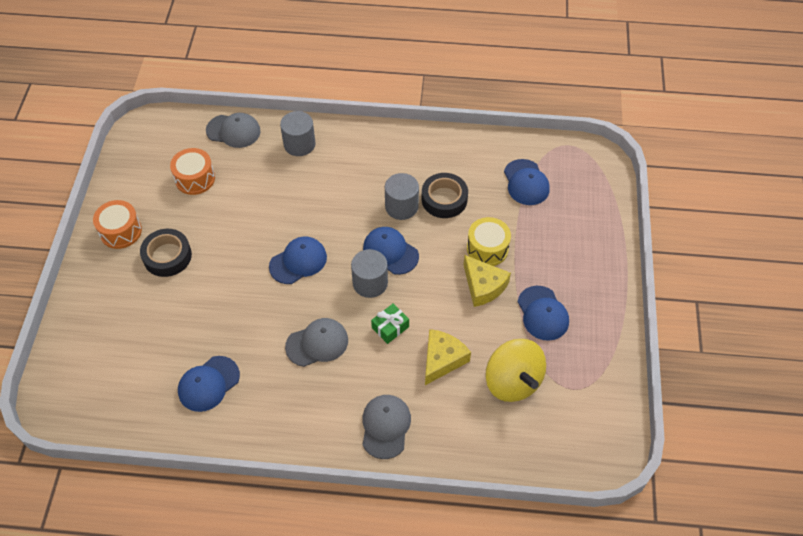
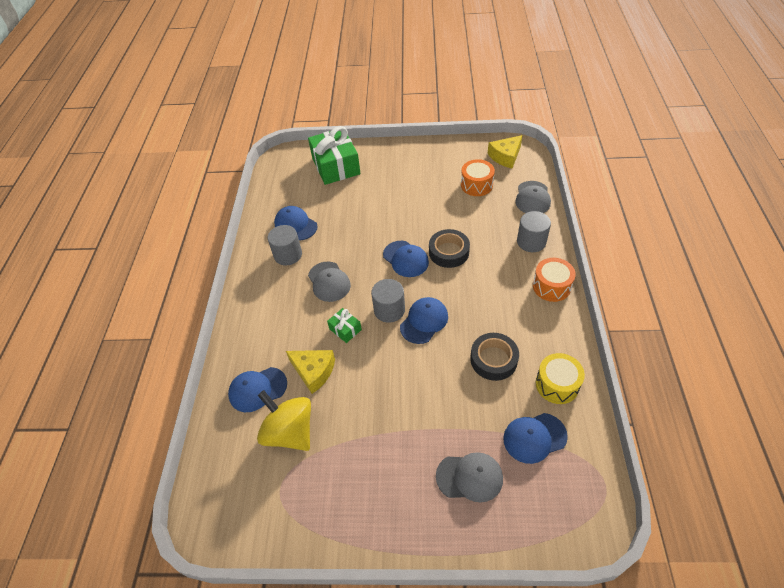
camera: 90 degrees right, 5 degrees down
(102, 333) = (336, 166): none -> green gift
(121, 231) = (420, 157): orange drum -> orange drum (551, 286)
(167, 256) = (401, 184): black tape -> black tape (449, 252)
(385, 426) = (253, 335): grey cap -> grey cap (469, 477)
(401, 206) = (477, 325): grey cylinder -> grey cylinder (288, 255)
(483, 286) = (394, 401): yellow cheese -> yellow cheese (505, 156)
(487, 249) = (439, 402): yellow drum -> yellow drum (557, 384)
(512, 381) = (290, 432): yellow spinning top -> yellow spinning top turned 75 degrees clockwise
(542, 313) = (366, 458): blue cap -> blue cap (257, 389)

